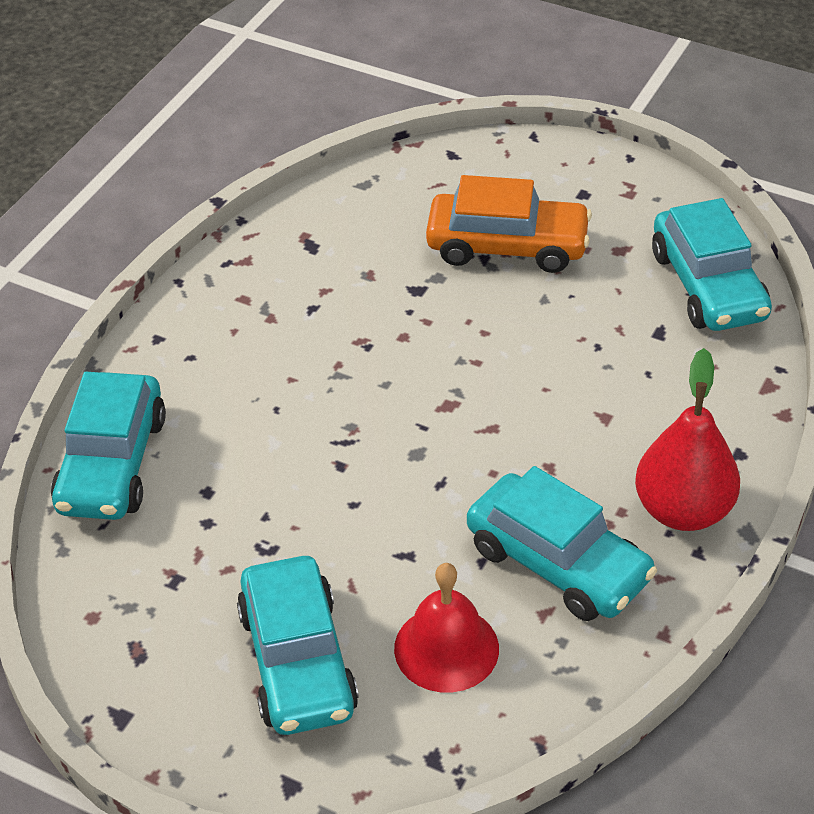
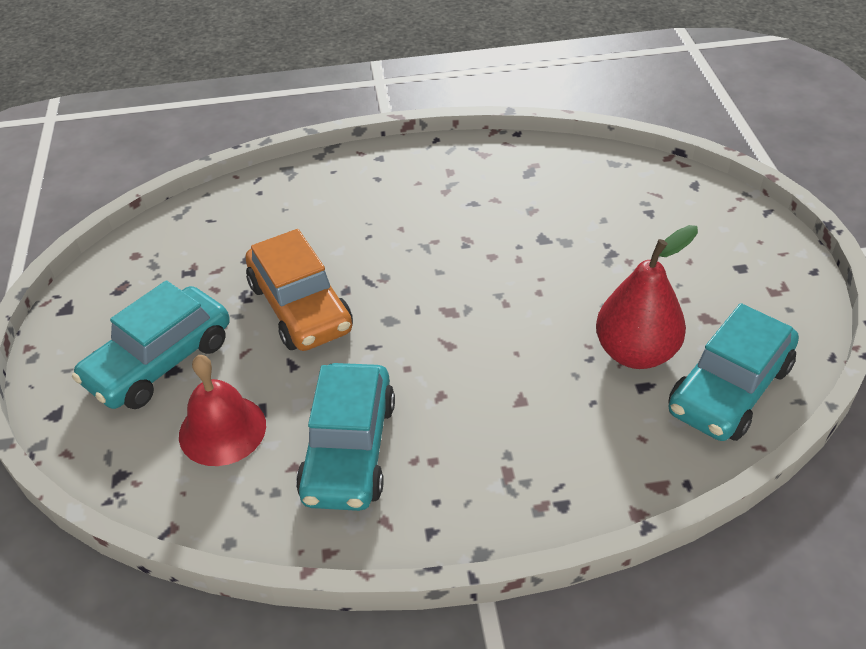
camera: 55 degrees right, 0 degrees up
(112, 464) = (260, 197): turquoise car -> none
(507, 246) = (637, 258): orange car -> orange car (300, 307)
(683, 510) = (466, 499): red pear -> red pear (636, 352)

